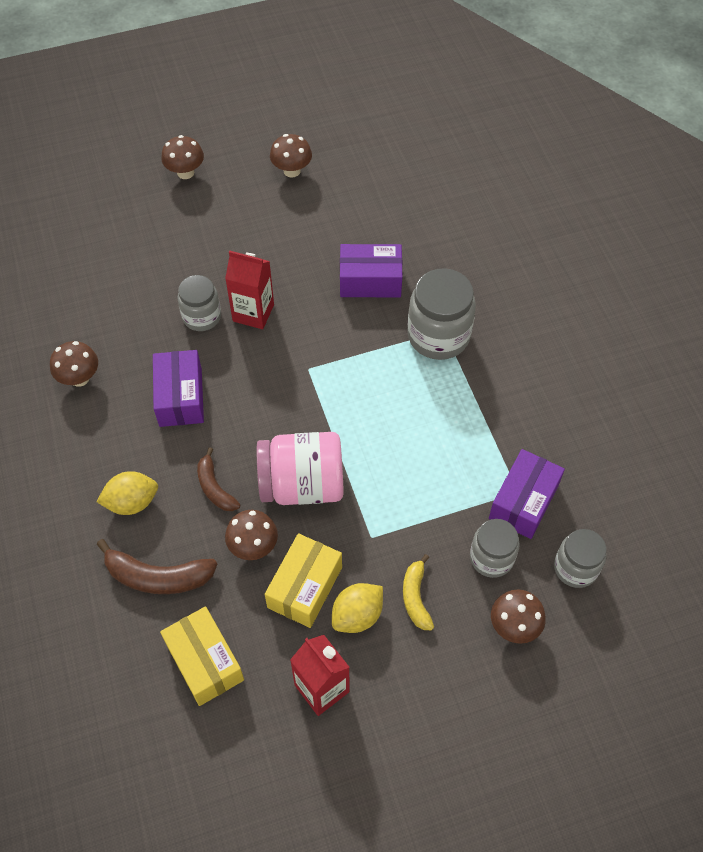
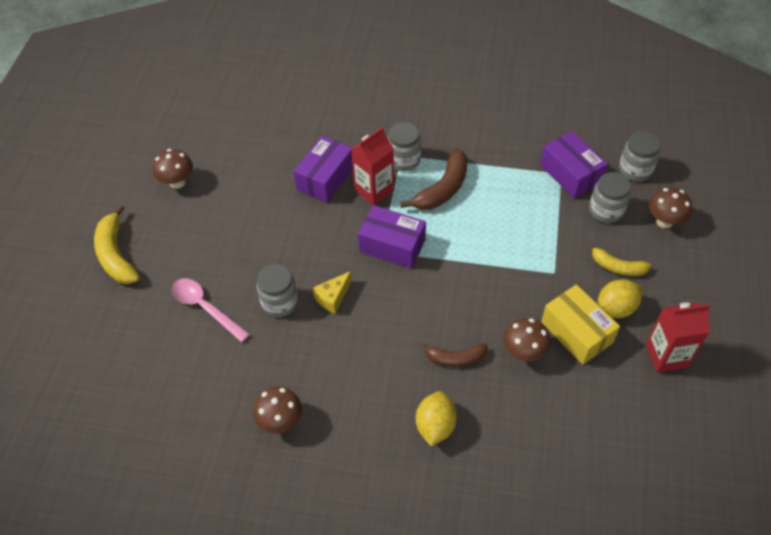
camera: 60 degrees left, 5 degrees down
(158, 577) = (517, 433): brown banana -> brown banana (443, 189)
(166, 265) = (205, 308): none -> pink spoon
(180, 397) = (351, 349): purple box -> purple box (392, 245)
(185, 172) = (116, 255): brown mushroom -> yellow banana
(204, 662) = (611, 427): yellow box -> none
(230, 355) = (333, 297): none -> yellow cheese
(253, 313) = (302, 265): red carton -> red carton (374, 190)
(302, 484) = (485, 297): pink jar -> none
(357, 615) = (615, 308): yellow lemon -> yellow lemon turned 75 degrees clockwise
(438, 336) = (404, 160): grey jar -> grey jar, size x0.63

